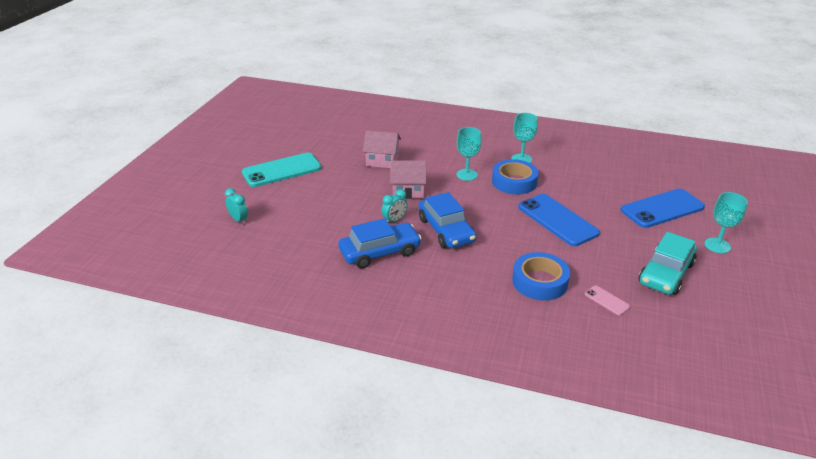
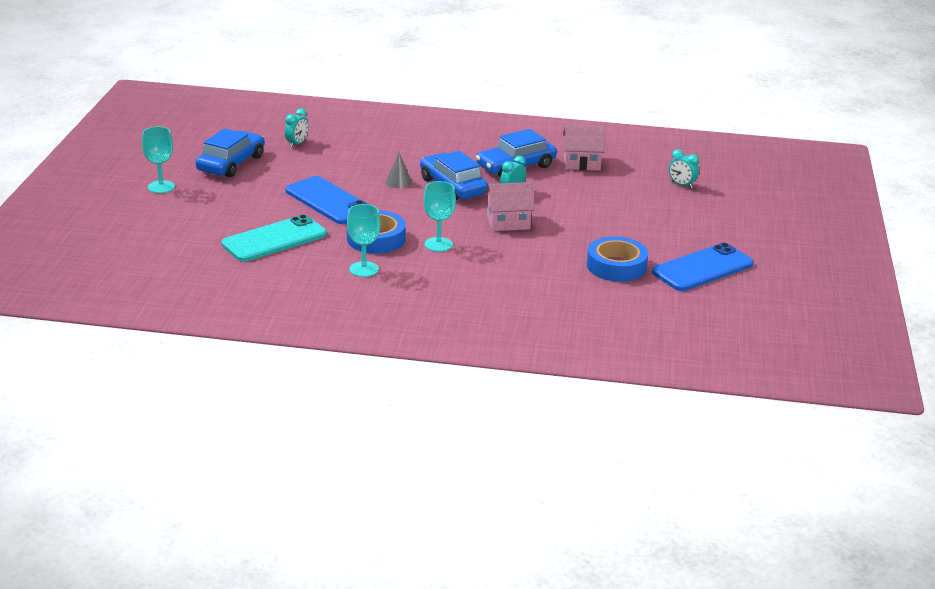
camera: 170 degrees right, 5 degrees down
(282, 170) = (681, 237): turquoise phone -> turquoise phone (274, 239)
(382, 161) = (557, 256): pink house -> pink house (582, 163)
(496, 239) = (398, 182): none -> grey cone
(540, 281) = (356, 153): blue tape -> blue tape (616, 266)
(607, 300) = (297, 144): pink phone -> turquoise clock
(662, 209) = (199, 218): blue phone -> blue phone (702, 268)
(665, 273) = (231, 163): turquoise car -> blue car

